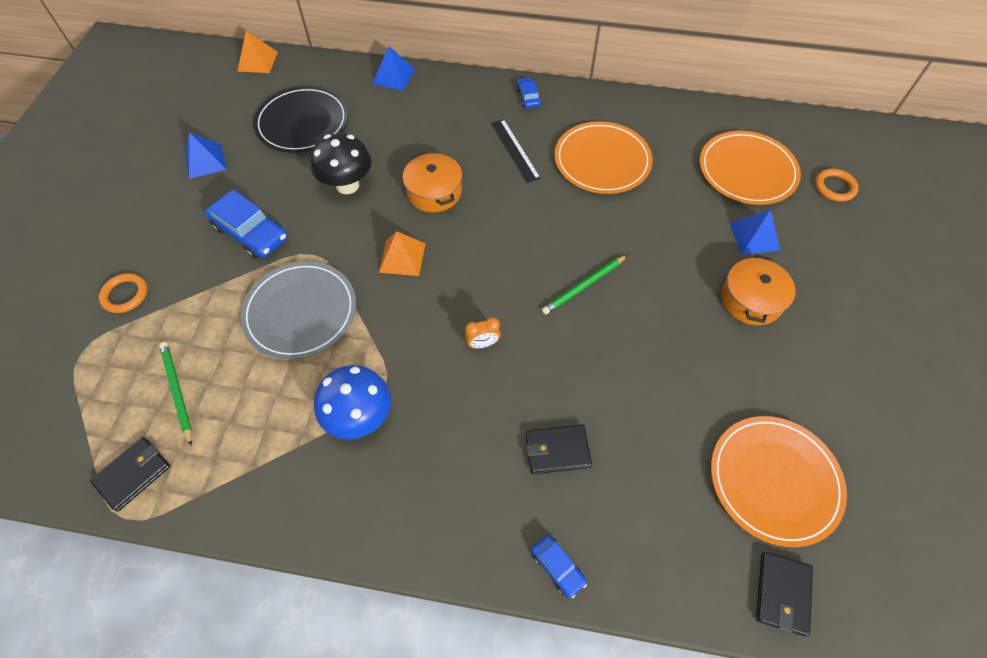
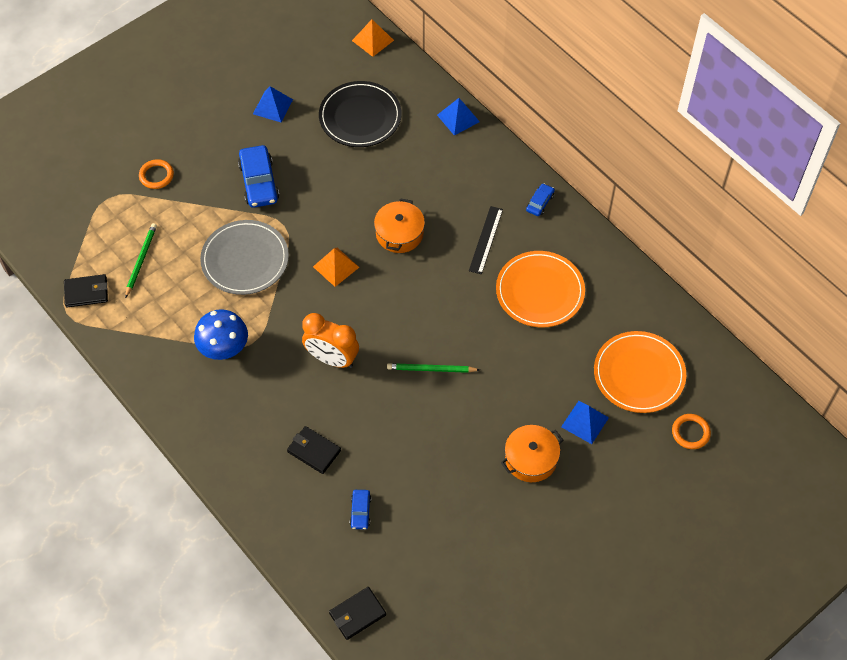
camera: 40 degrees right, 0 degrees up
(347, 185) = (347, 189): black mushroom -> none
(483, 344) = (332, 359): orange clock -> orange clock, size x2.09
(558, 567) = (254, 507): blue car -> blue car (360, 511)
(774, 480) = (419, 563): orange plate -> none

